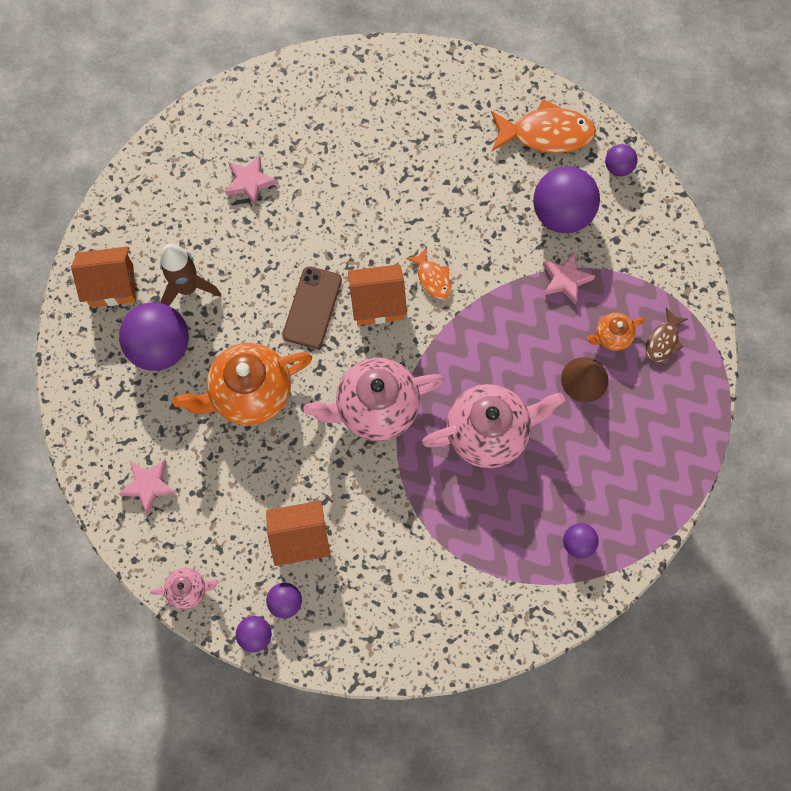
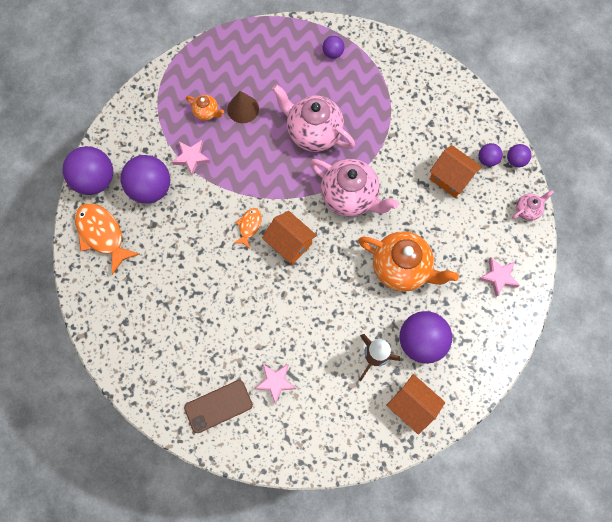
camera: 130 degrees left, 0 degrees up
(188, 590) = (527, 210): pink teapot -> pink teapot turned 105 degrees clockwise
(312, 307) = (323, 277): brown phone -> brown phone (218, 406)
(618, 167) = (95, 180): purple ball -> purple ball, size x2.03
(663, 341) = (188, 87): brown fish -> none

